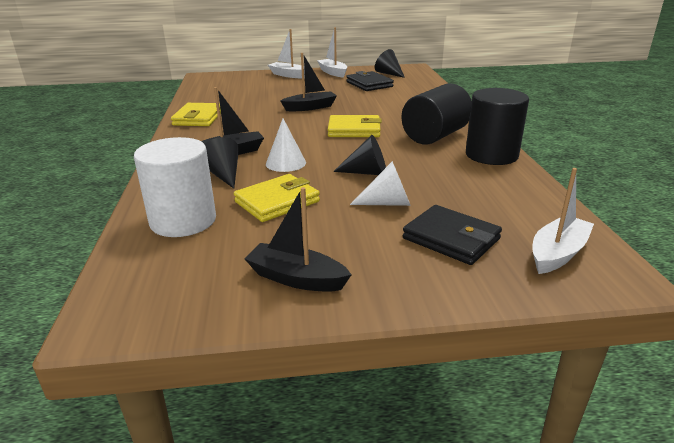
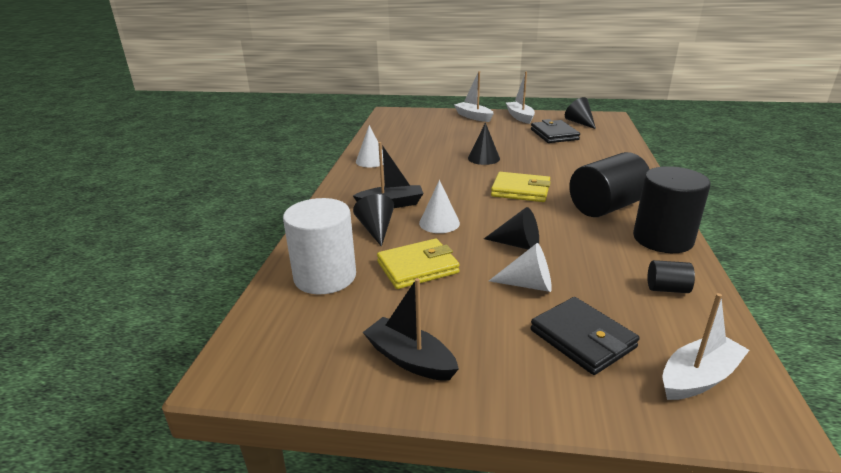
camera: 15 degrees right, 0 degrees up
(198, 118) = (371, 161): yellow wallet -> white cone
(310, 107) = (483, 158): black boat -> black cone
(508, 191) = (667, 289): none -> black cylinder

